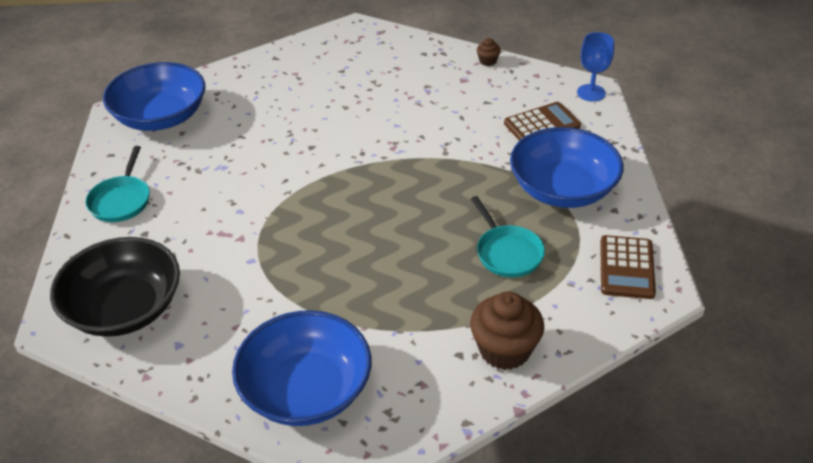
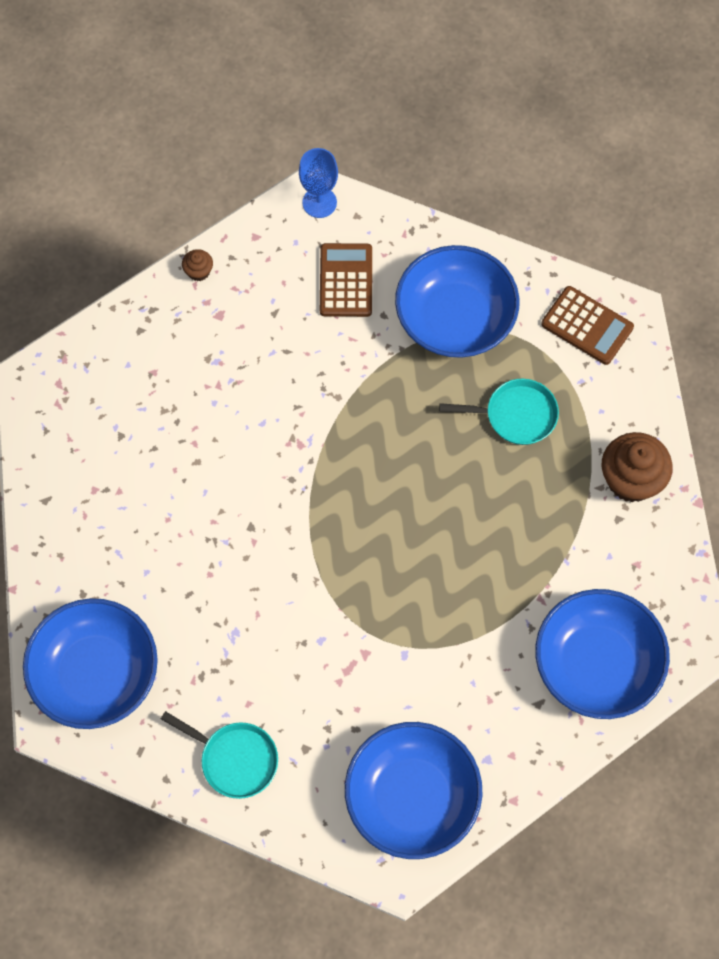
camera: 65 degrees left, 25 degrees up
(125, 308) = (412, 797): black bowl -> blue bowl

